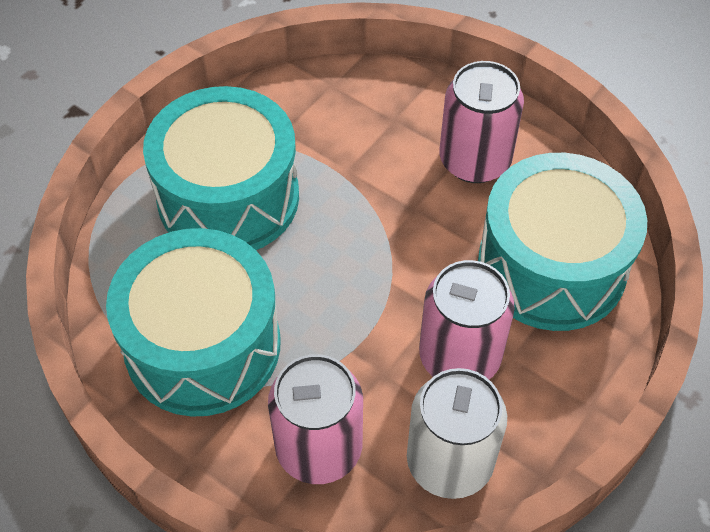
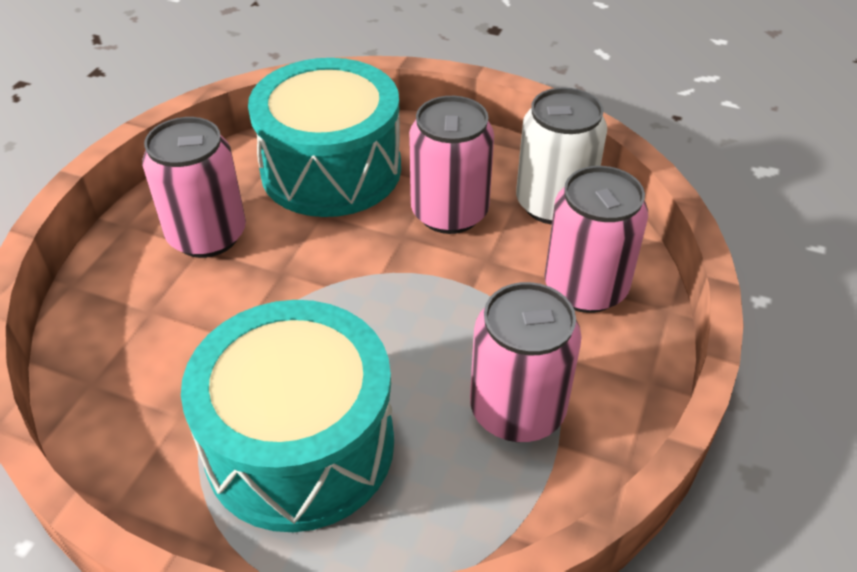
camera: 105 degrees left, 10 degrees down
(203, 345) = (517, 410): turquoise drum -> pink can

